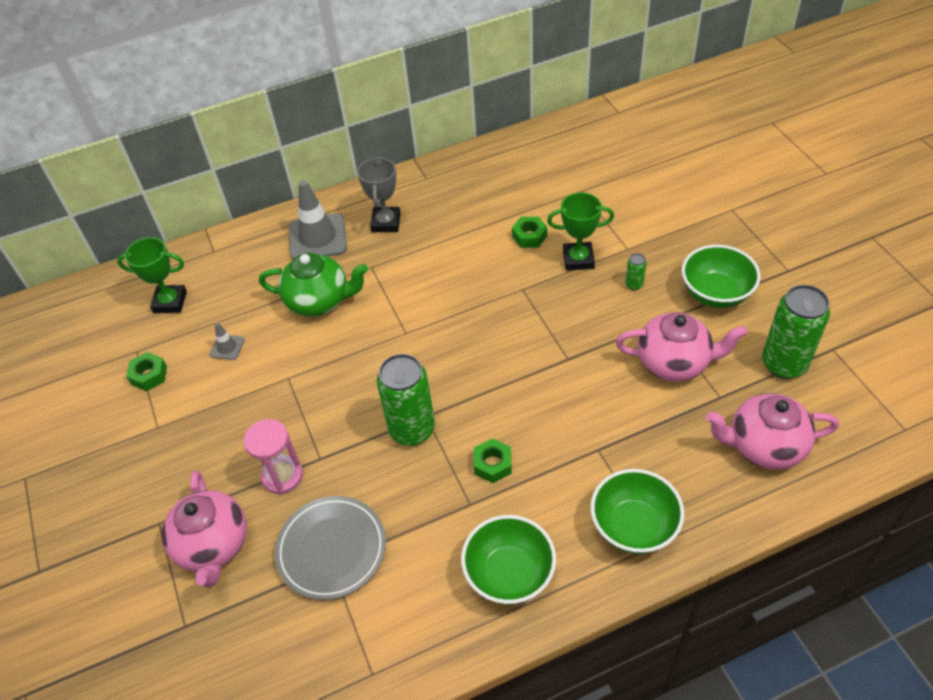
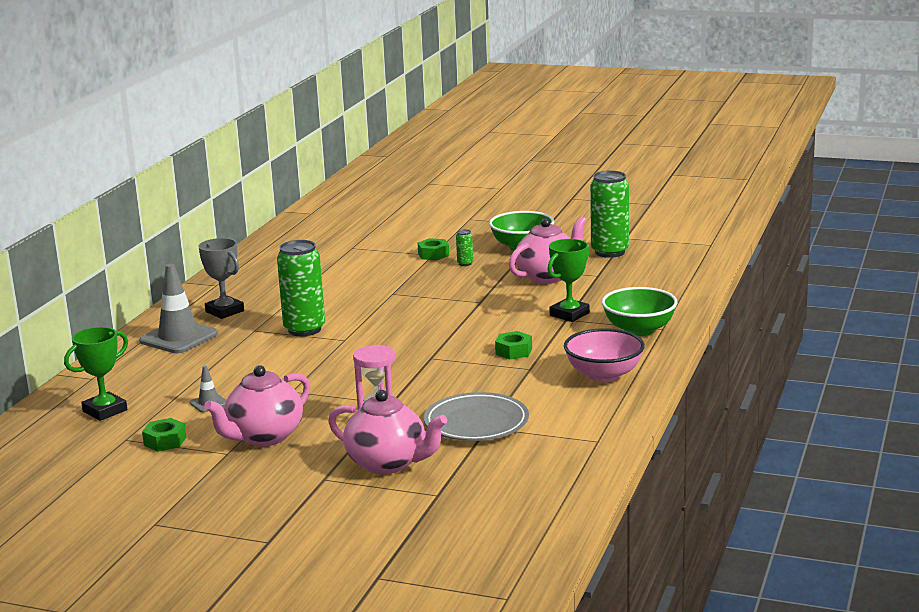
camera: 50 degrees left, 30 degrees down
(319, 301) = (244, 357): green teapot -> none
(412, 430) = (432, 365): green can -> green can (304, 329)
(509, 574) = (604, 375): green bowl -> pink bowl
(529, 236) = (353, 275): green nut -> green nut (433, 254)
(578, 259) = (407, 270): green trophy -> green trophy (569, 314)
(764, 446) = (653, 278): pink teapot -> pink teapot (264, 437)

